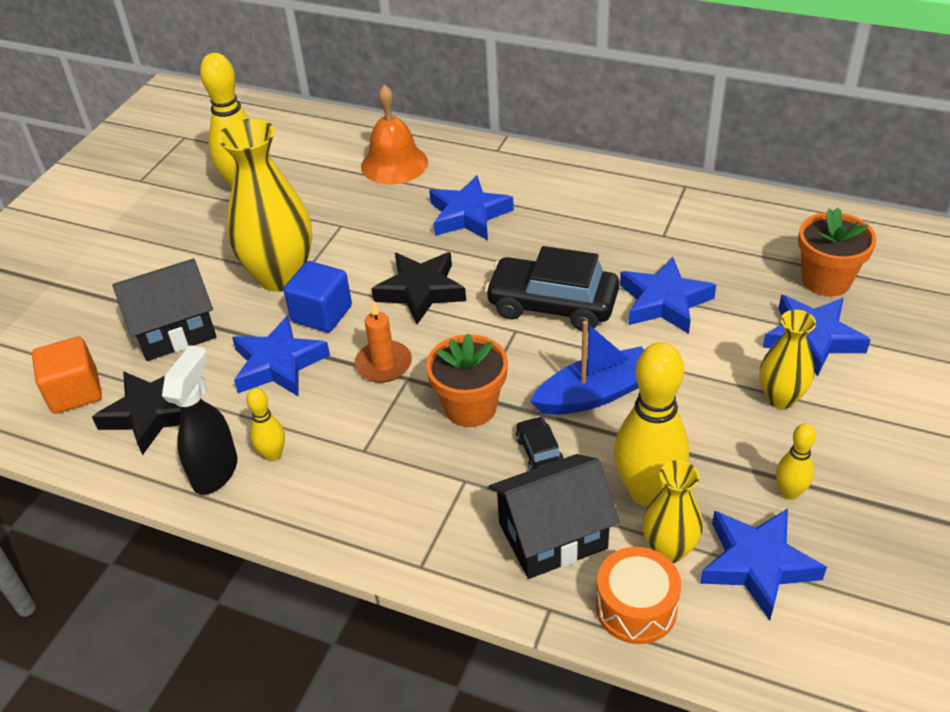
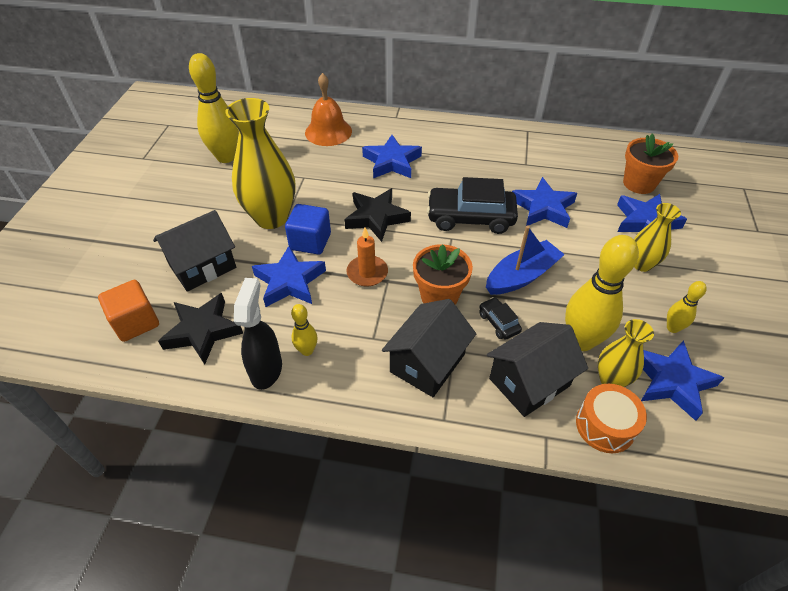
camera: 15 degrees left, 5 degrees up
(423, 492) = (427, 363): none -> black house

